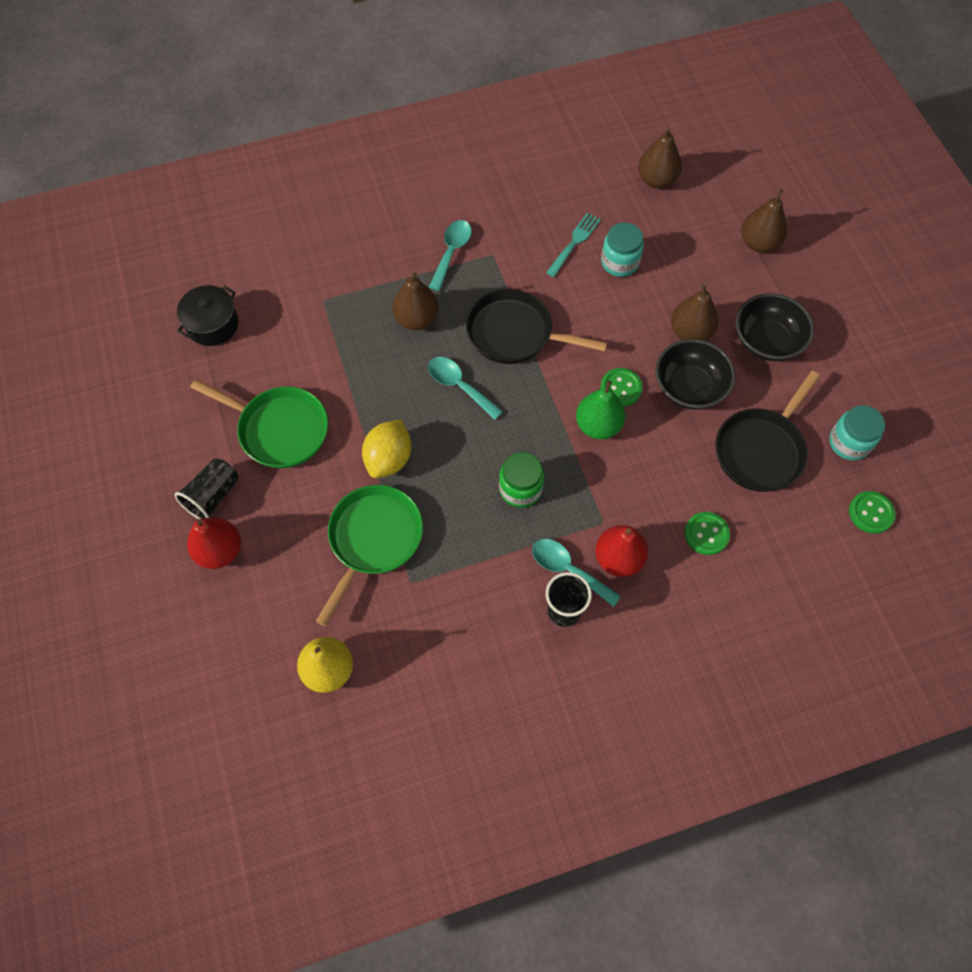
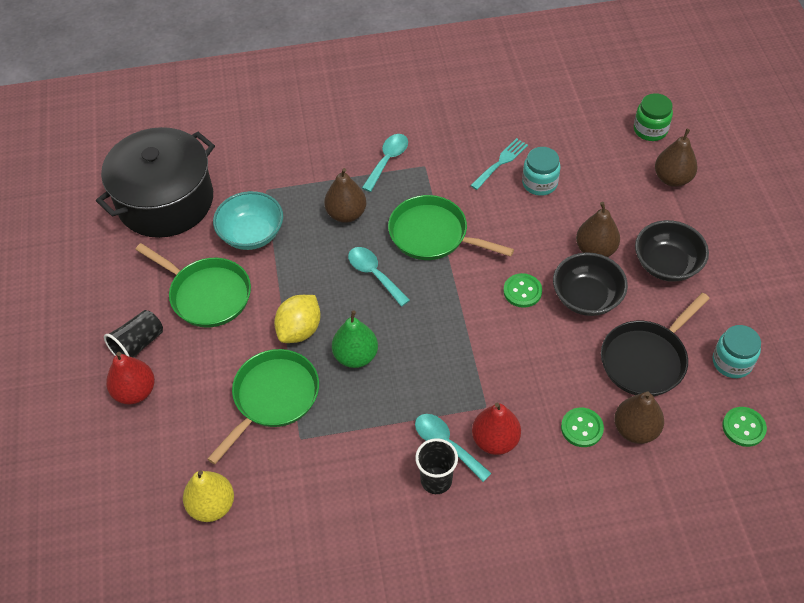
camera: 10 degrees right, 10 degrees down
(213, 324) = (165, 201): black pot -> black pot, size x2.07
(316, 353) = (251, 234): none -> turquoise bowl
(515, 333) = (433, 234): black pan -> green pan
(520, 489) = (414, 369): green jar -> green jar (650, 130)
(598, 425) = (496, 322): green pear -> green pear (356, 356)
(656, 180) = (585, 116): brown pear -> brown pear (635, 429)

